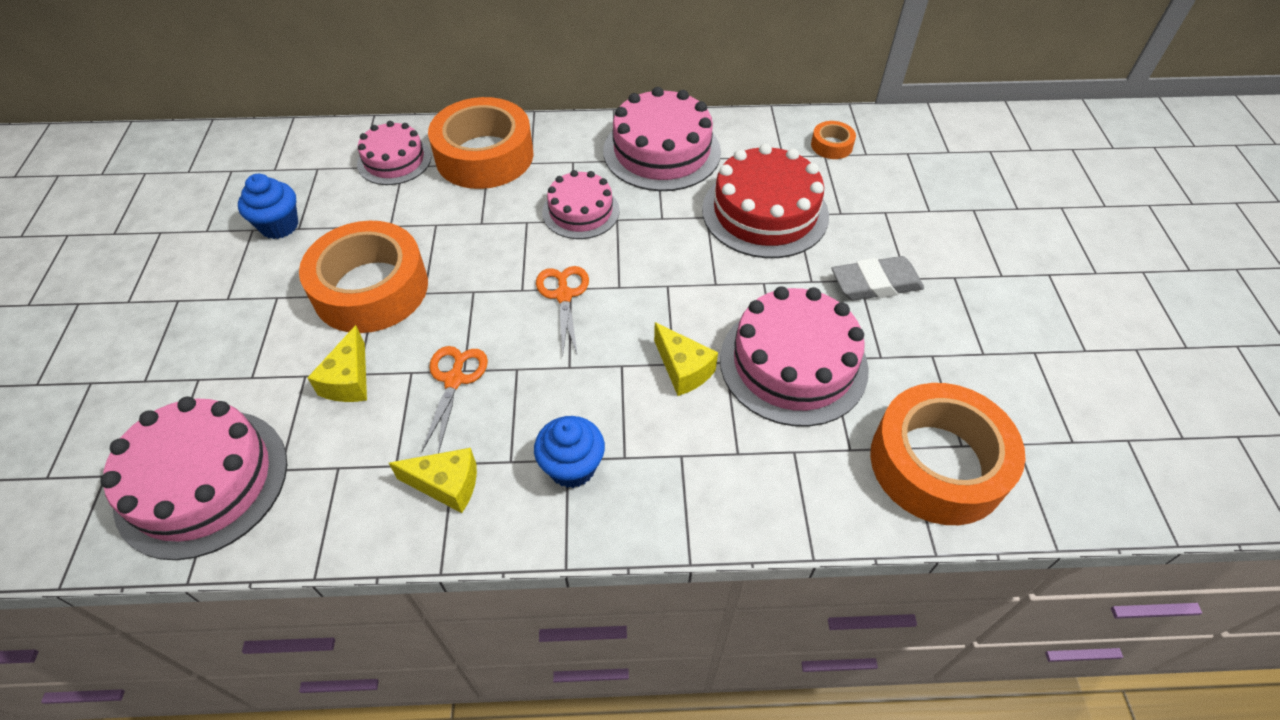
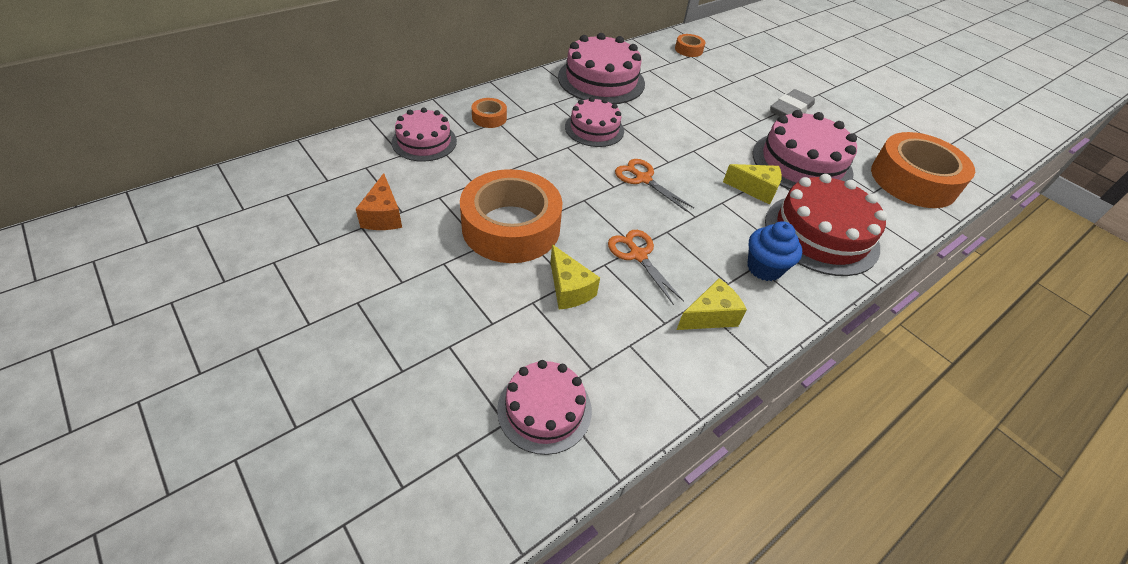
camera: 40 degrees left, 5 degrees down
(202, 482) = (544, 409): pink cake -> pink cake, size x0.61
(279, 226) = (383, 216): blue cupcake -> orange cheese
(484, 156) = (489, 118): orange tape -> orange tape, size x0.43
(765, 212) = (697, 94): red cake -> red cake (821, 234)

